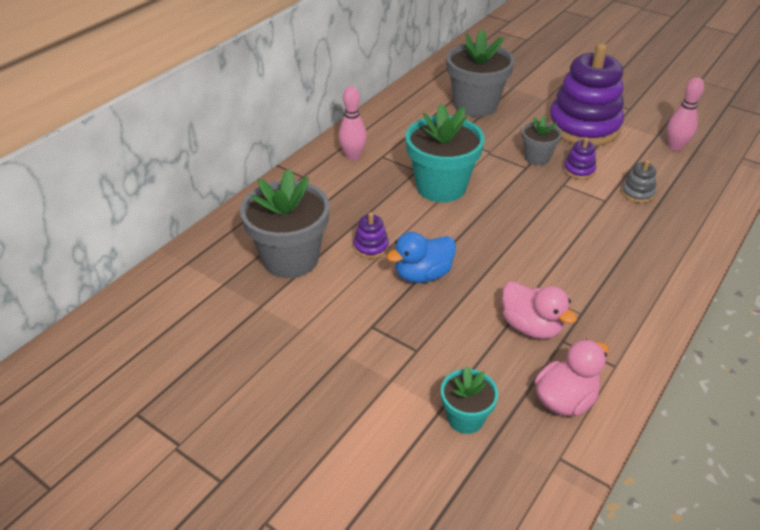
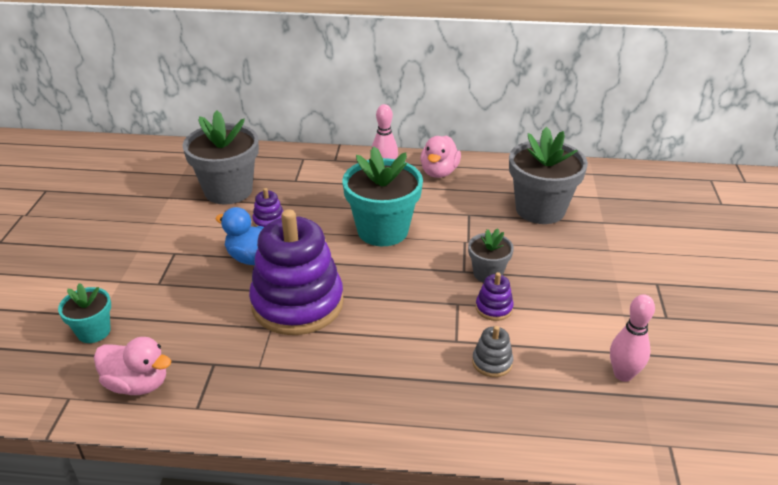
camera: 60 degrees right, 5 degrees down
(531, 326) = (221, 338): pink duck -> pink duck (439, 172)
(583, 126) = (584, 290): purple stacking toy -> purple stacking toy (297, 303)

